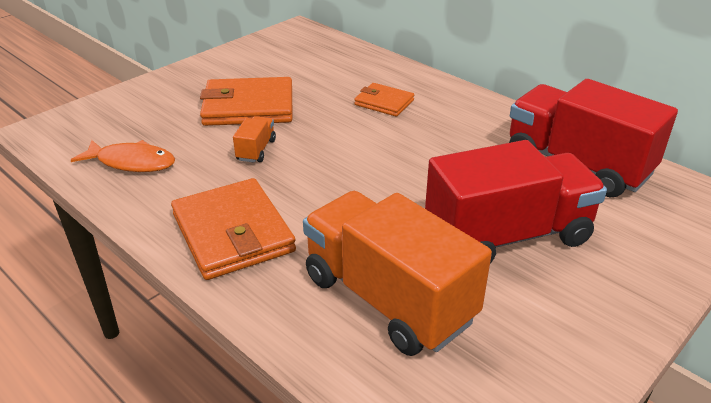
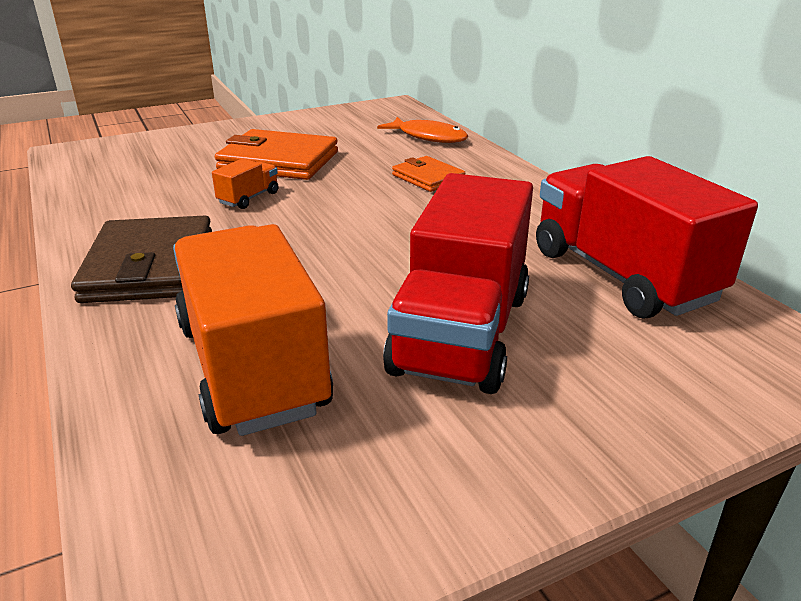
camera: 20 degrees right, 5 degrees down
(132, 162) = (119, 189): orange fish -> orange fish (428, 137)
(233, 233) = (150, 266): orange wallet -> brown wallet
(507, 236) = (461, 333): red truck -> red truck turned 105 degrees clockwise

